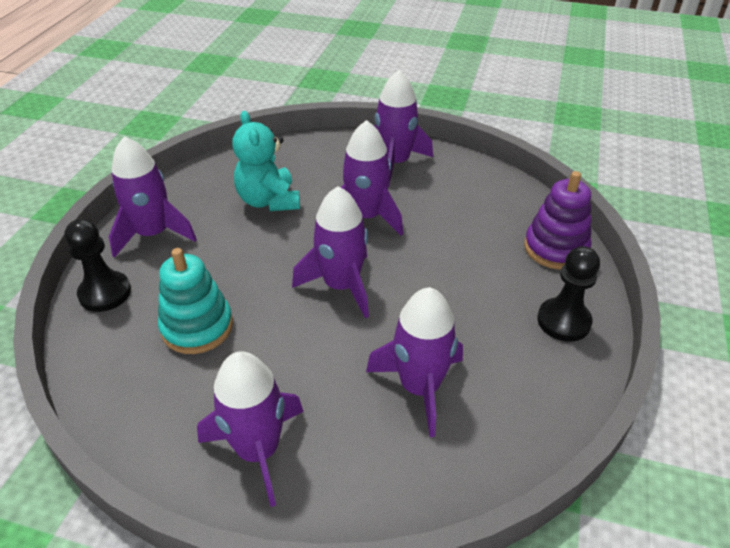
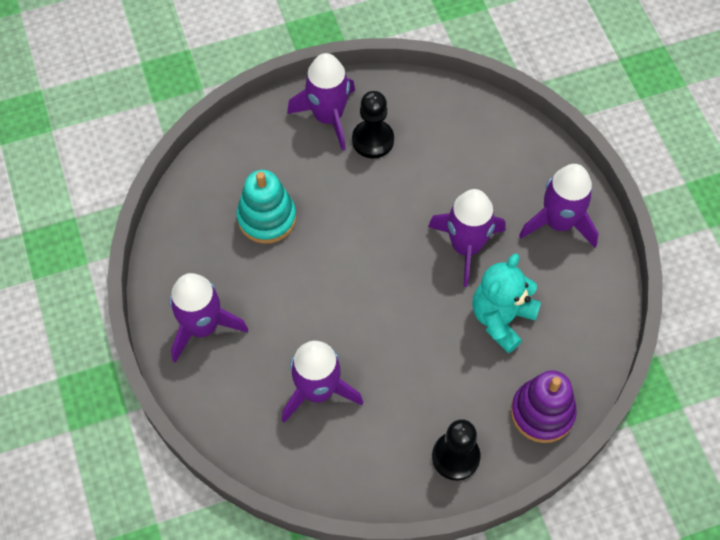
camera: 55 degrees right, 20 degrees up
(105, 293) = (252, 138): black pawn -> black pawn (373, 140)
(269, 201) = (427, 164): turquoise teddy bear -> turquoise teddy bear (501, 318)
(341, 286) = (374, 280): purple rocket -> none

